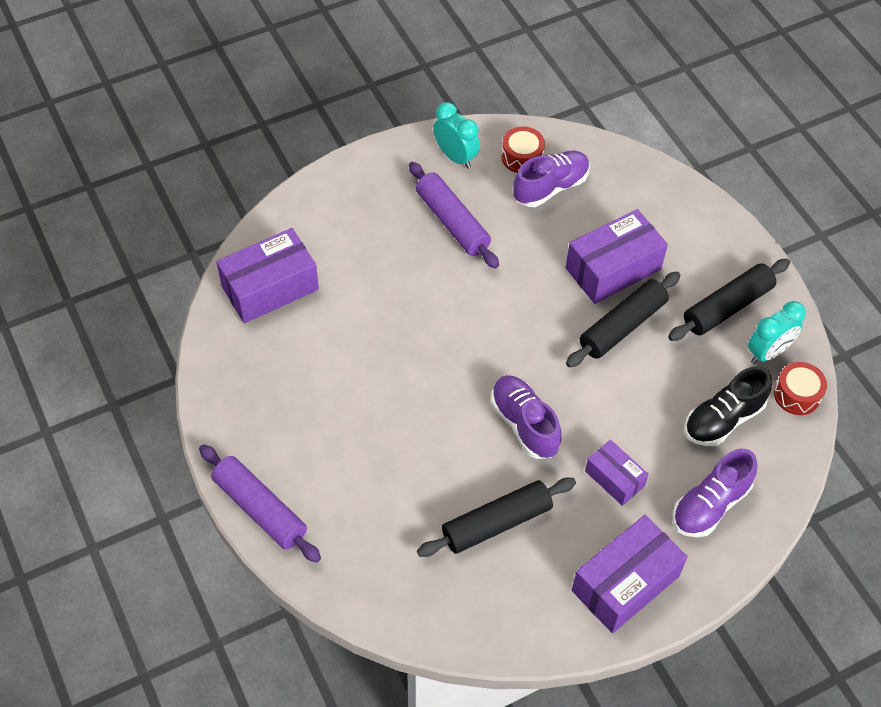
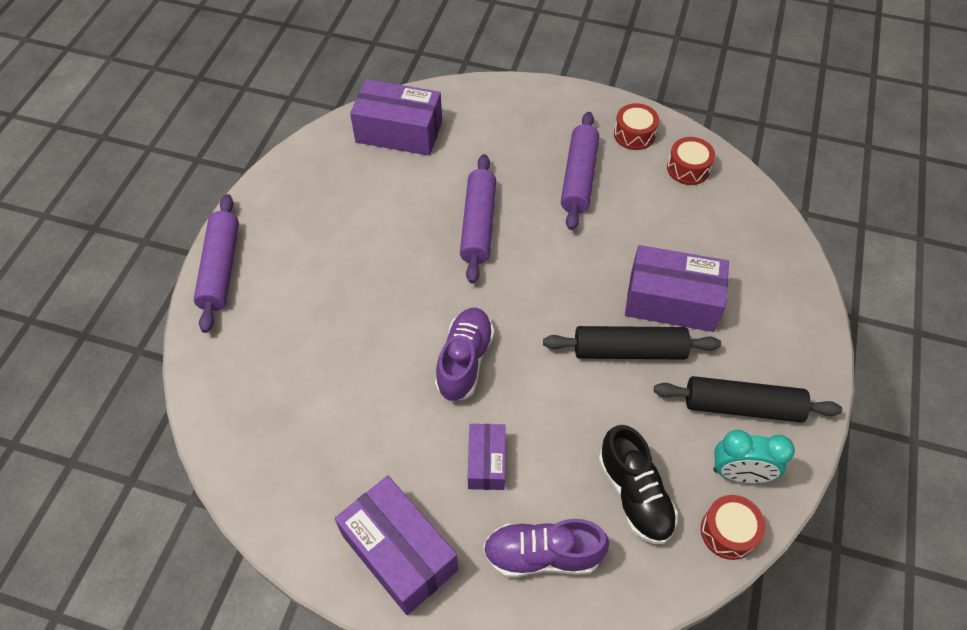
camera: 45 degrees right, 0 degrees up
(419, 316) = (478, 224): none -> purple rolling pin
(455, 157) = (634, 134): turquoise clock -> red drum
(496, 523) = (358, 416): black rolling pin -> none
(550, 187) = (687, 205): purple shoe -> none
(625, 583) = (399, 552): purple box -> purple box turned 45 degrees clockwise
(723, 419) = (634, 494): black shoe -> black shoe turned 120 degrees counterclockwise

